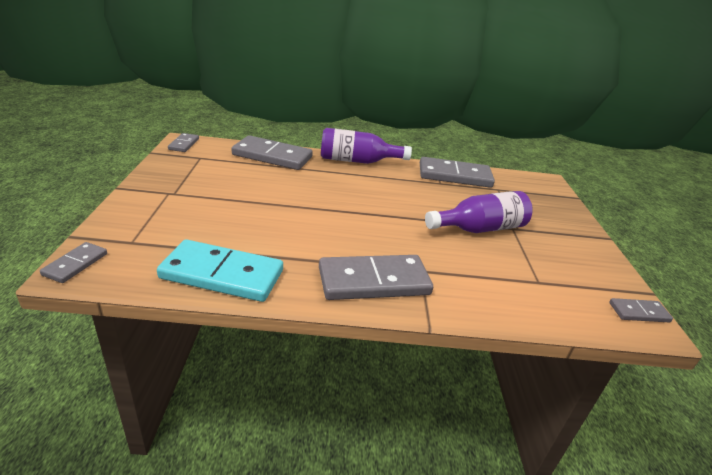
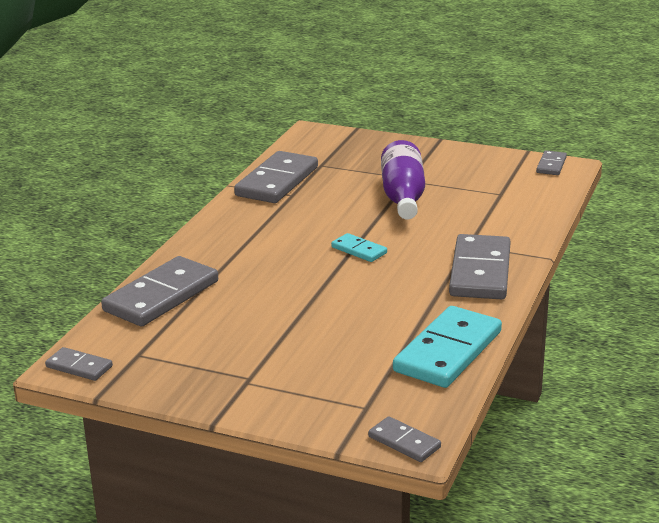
camera: 65 degrees left, 5 degrees down
(357, 161) = (206, 236): purple bottle -> none
(374, 217) = (359, 250): none -> turquoise domino

